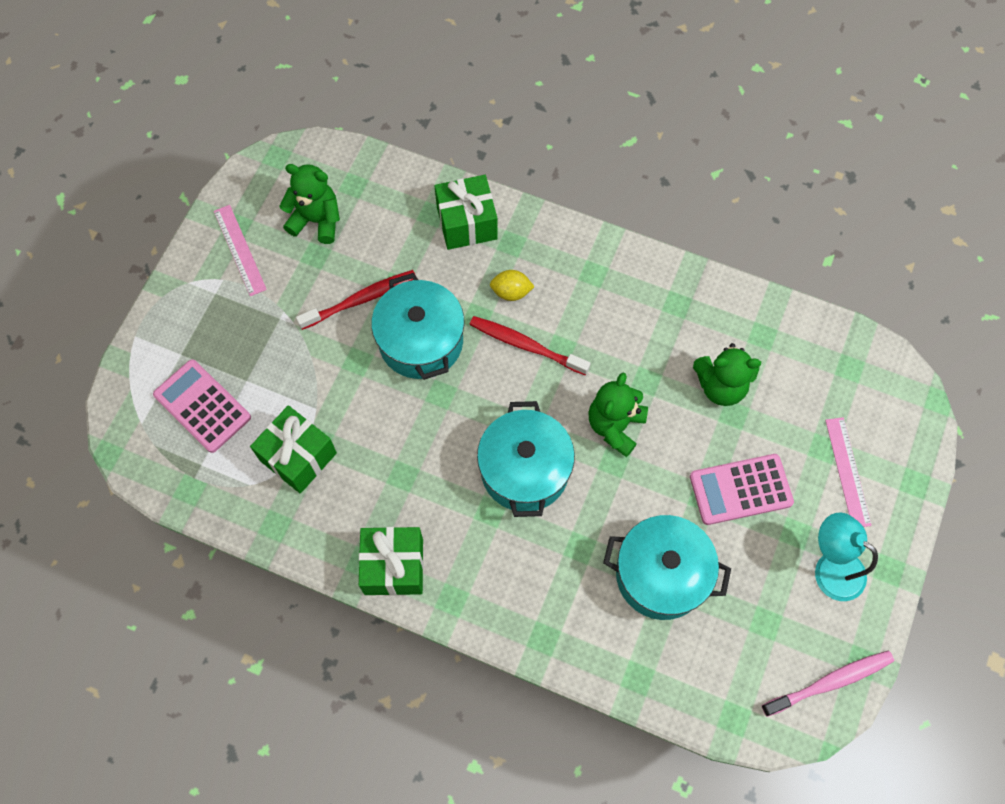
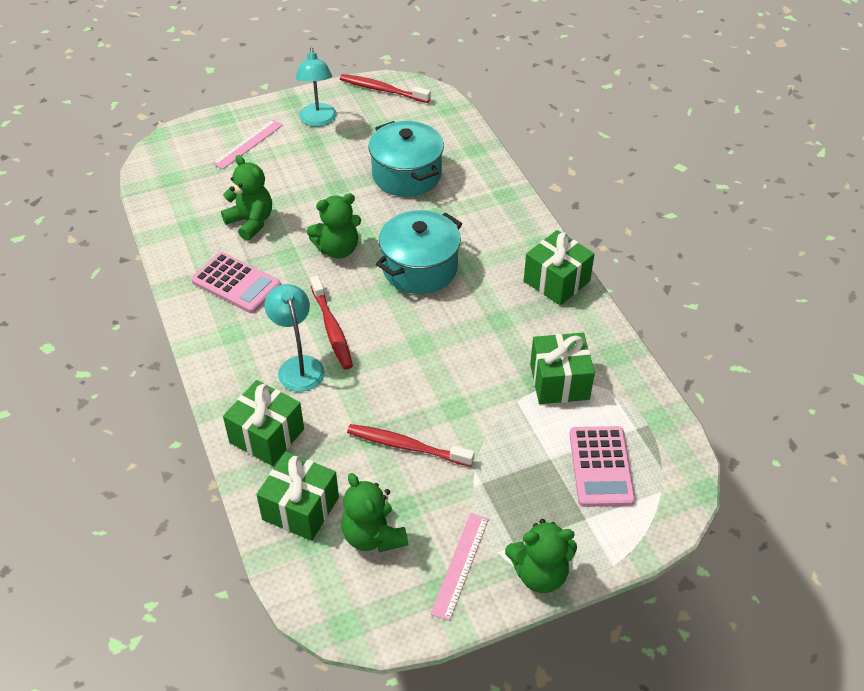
camera: 135 degrees left, 20 degrees down
(181, 288) = (540, 574): none -> green teddy bear
(384, 197) = (300, 508): none -> green gift
(421, 341) = (396, 385): turquoise pot -> none
(511, 292) = (298, 366): yellow lemon -> turquoise lamp
(740, 489) = (313, 175): pink calculator -> pink calculator (236, 283)
(830, 682) = (382, 90): pink toothbrush -> red toothbrush

